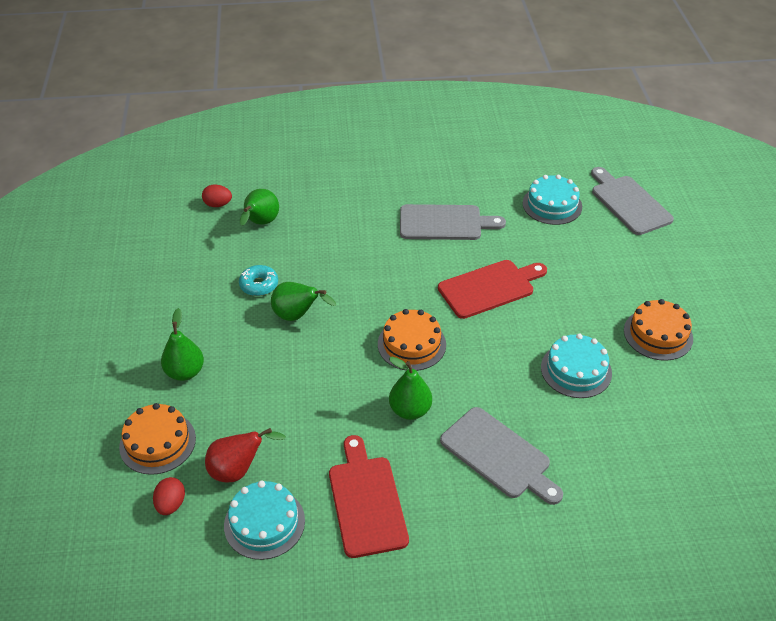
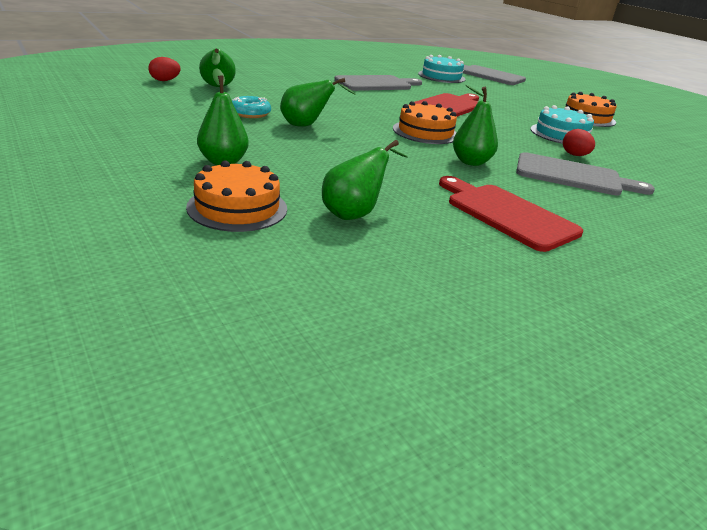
camera: 30 degrees left, 15 degrees down
(171, 504) = (302, 248): red egg -> red egg (574, 155)
(238, 470) = (354, 213): red pear -> green pear
(264, 523) = (427, 244): turquoise cake -> none

